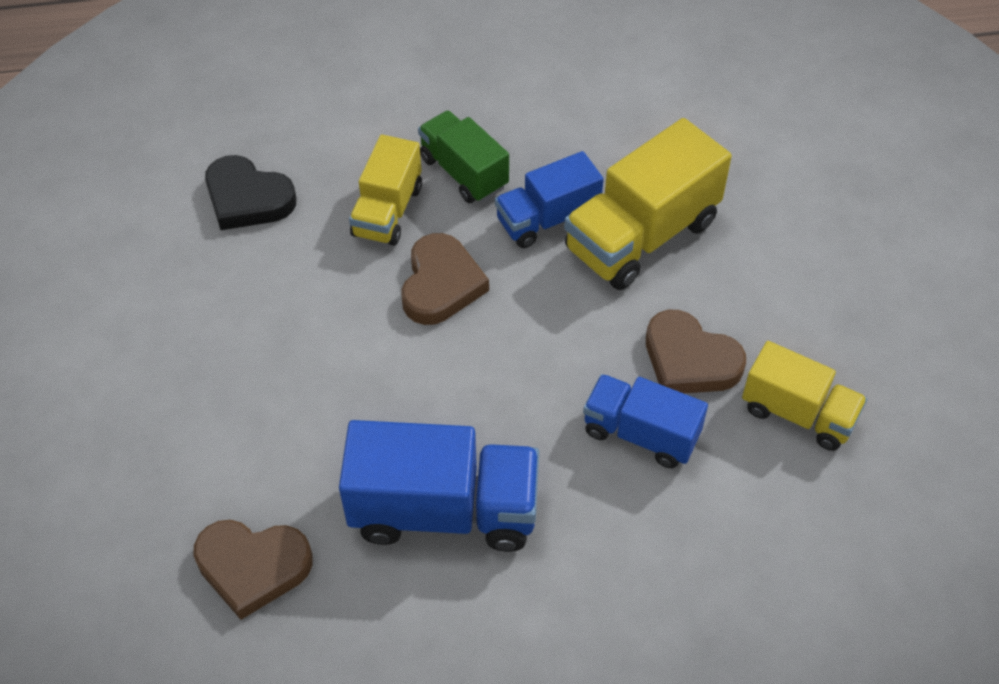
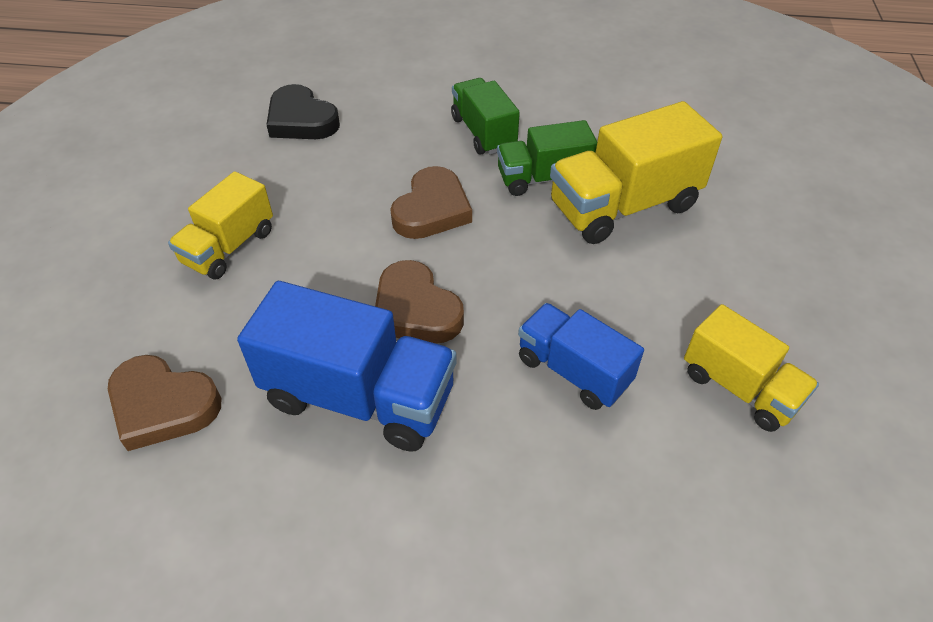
camera: 15 degrees right, 5 degrees down
(388, 211) = (409, 148): yellow truck -> yellow truck (229, 247)
(547, 219) = (543, 178): blue truck -> green truck
(689, 360) = (640, 316): brown heart -> brown heart (415, 310)

